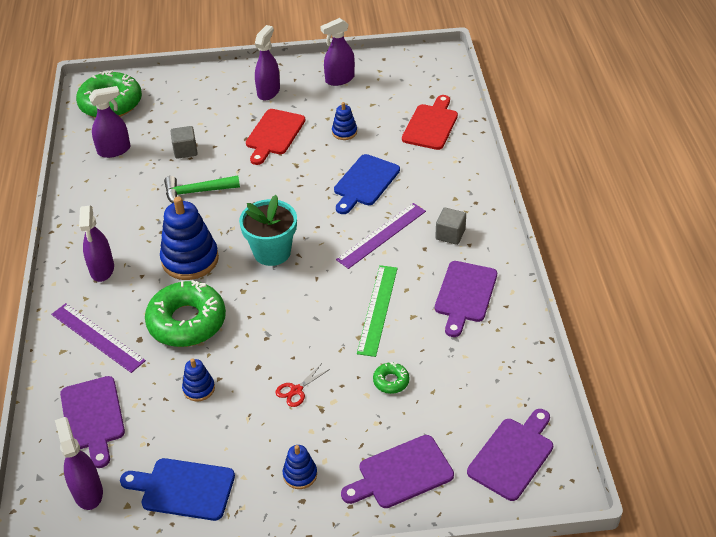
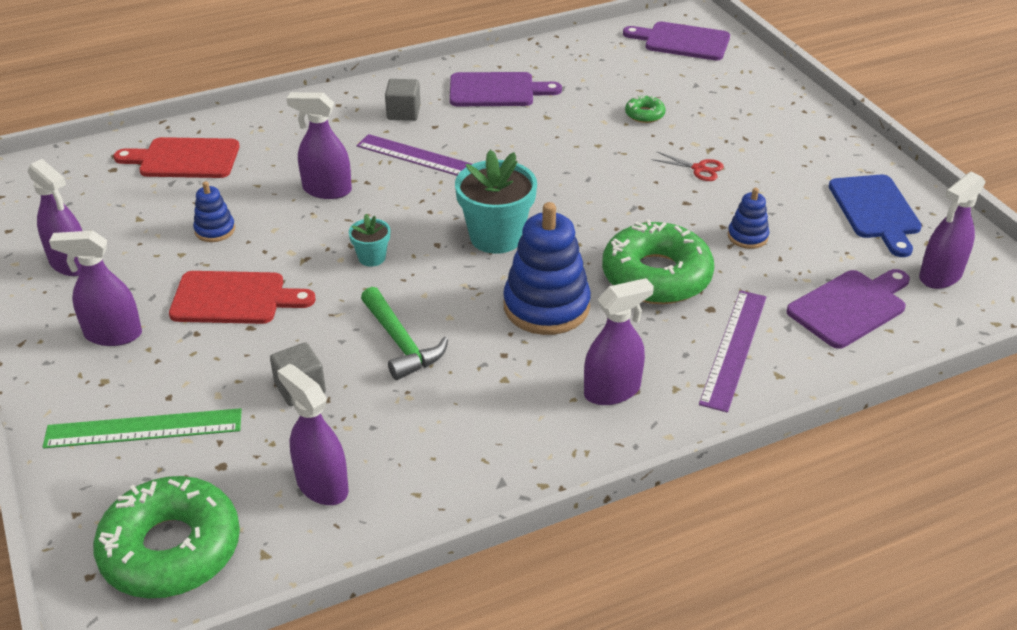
camera: 110 degrees left, 5 degrees down
(281, 192) = (372, 258): none -> turquoise flower pot
(300, 474) = (796, 144): blue stacking toy -> none
(365, 182) = (327, 190): blue cutting board -> purple spray bottle
(377, 309) = (550, 140): green ruler -> green ruler (143, 428)
(401, 473) = (747, 91): purple cutting board -> none

